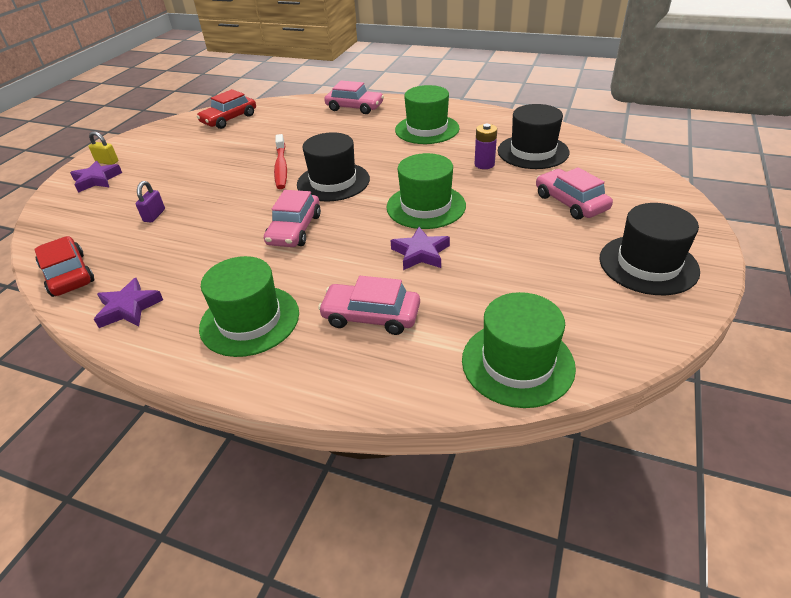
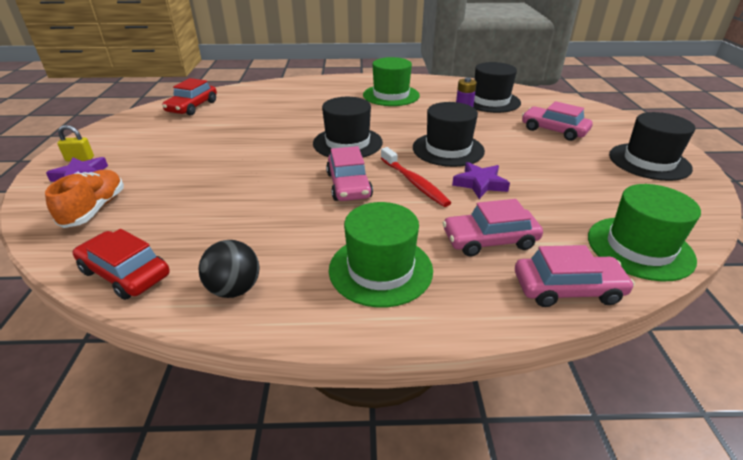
camera: 25 degrees left, 5 degrees down
(86, 213) = (95, 209): none -> orange shoe
(128, 308) = (234, 289): purple star -> black ball
(154, 215) = (185, 198): purple padlock -> none
(281, 167) = (285, 138): red toothbrush -> red toothbrush (414, 182)
(354, 107) = (311, 86): pink car -> pink car (567, 289)
(426, 206) = (448, 149): green hat -> black hat

